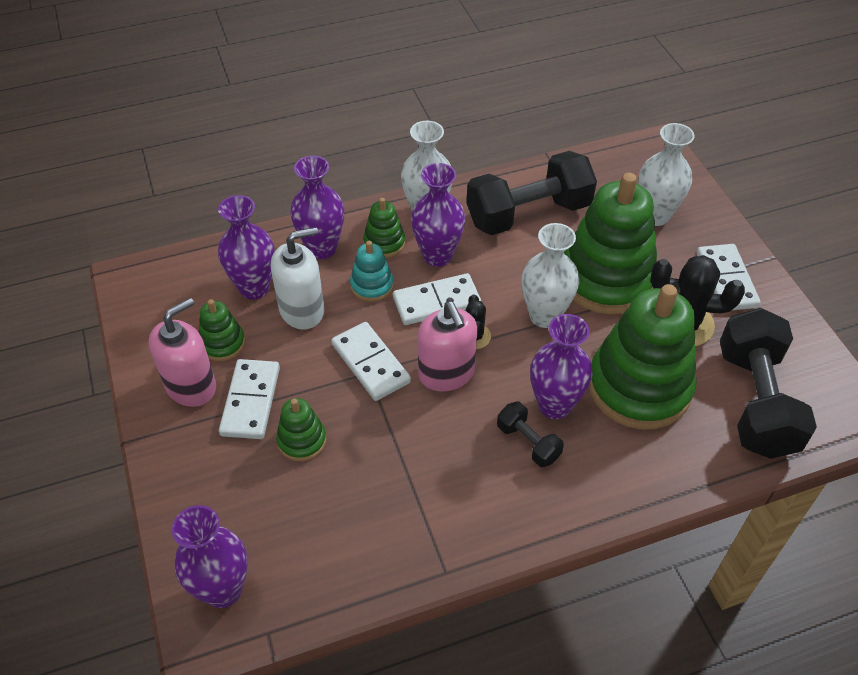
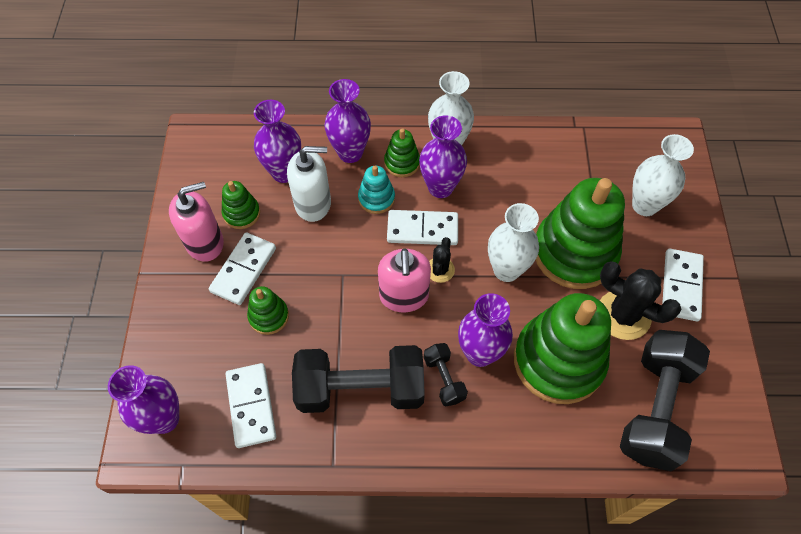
camera: 20 degrees right, 10 degrees up
(371, 363) = (348, 267): white domino -> white domino (251, 406)
(528, 213) = (533, 171): black dumbbell -> black dumbbell (360, 389)

